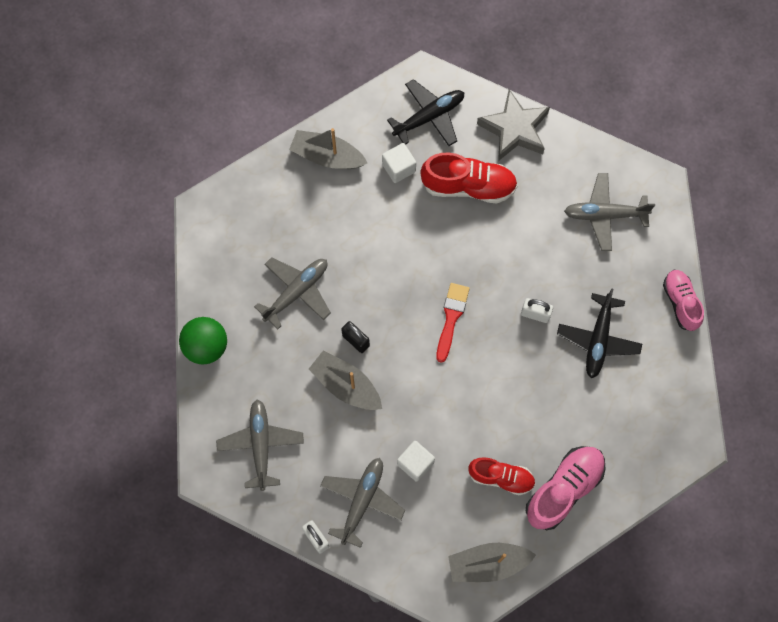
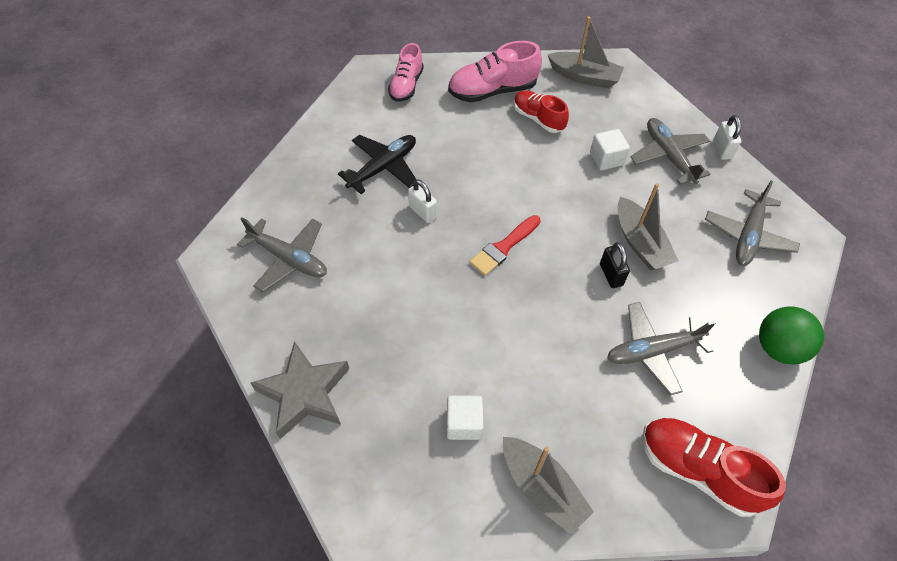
camera: 150 degrees left, 15 degrees down
(362, 500) = (668, 156): grey plane -> grey plane turned 105 degrees clockwise
(429, 116) = (388, 466): black plane -> none
(468, 186) = (400, 359): red shoe -> red shoe (698, 470)
(680, 302) = (290, 159): pink shoe -> pink shoe (406, 85)

